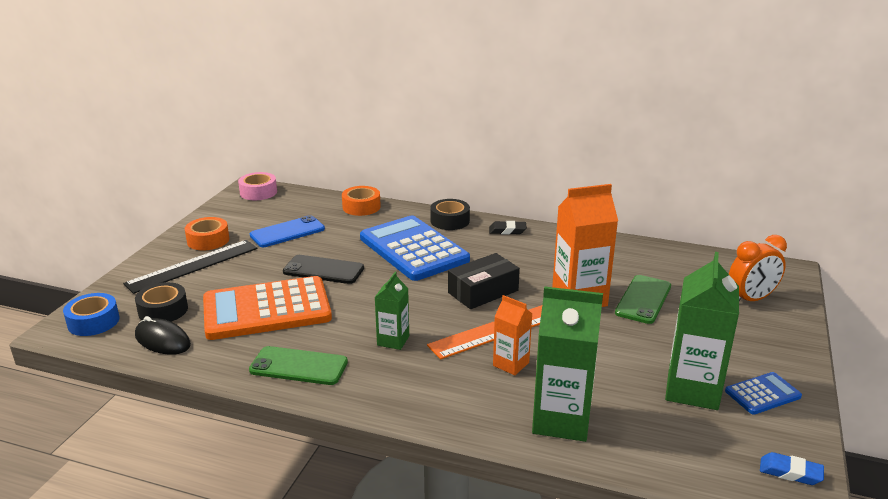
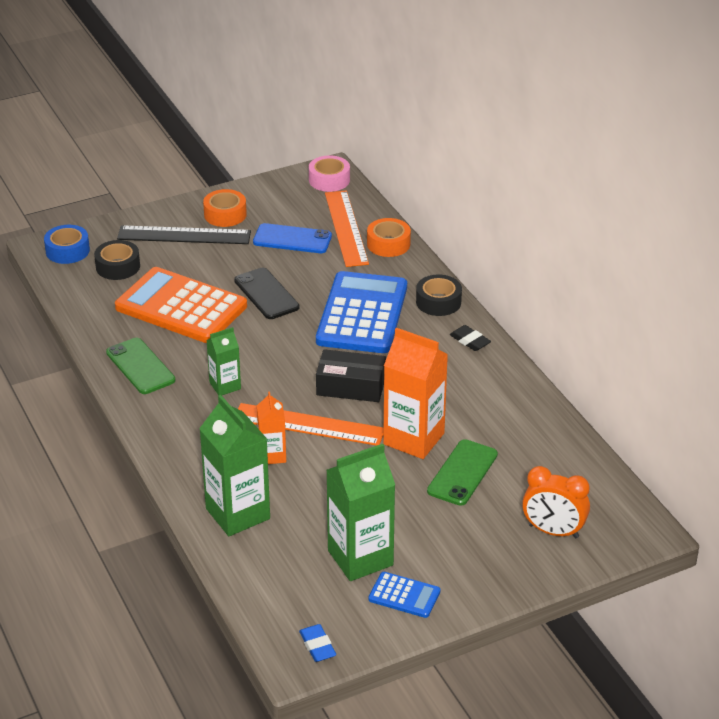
camera: 45 degrees right, 10 degrees up
(162, 340) = (88, 293): black mouse -> none
(316, 211) = (346, 228): none -> orange ruler
(643, 299) = (462, 473): green phone -> green phone turned 45 degrees counterclockwise

